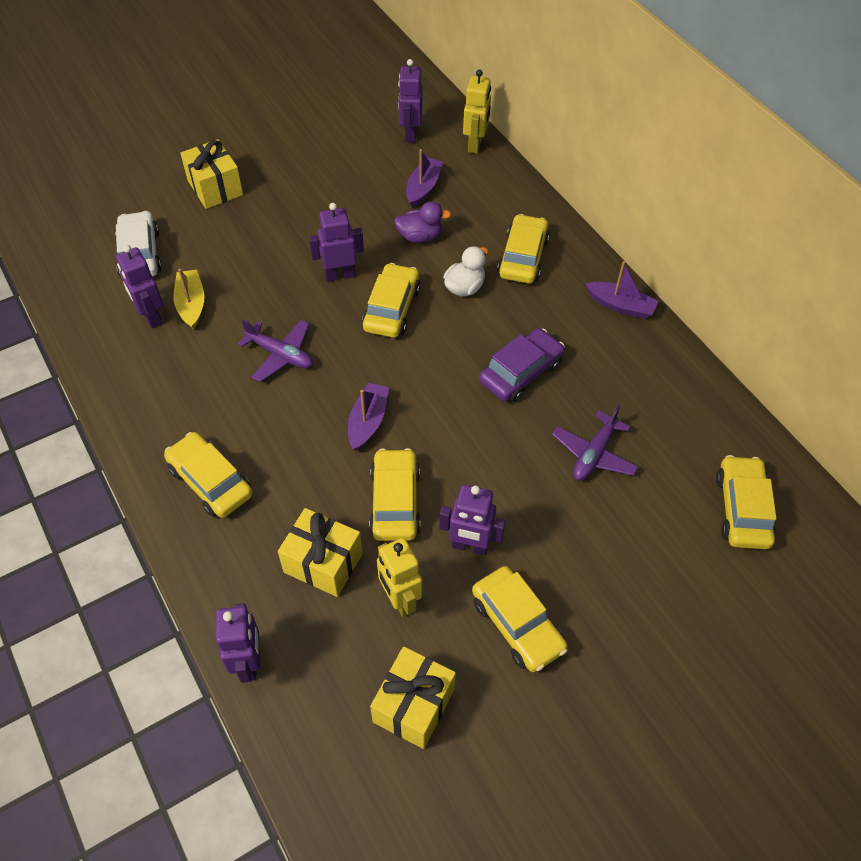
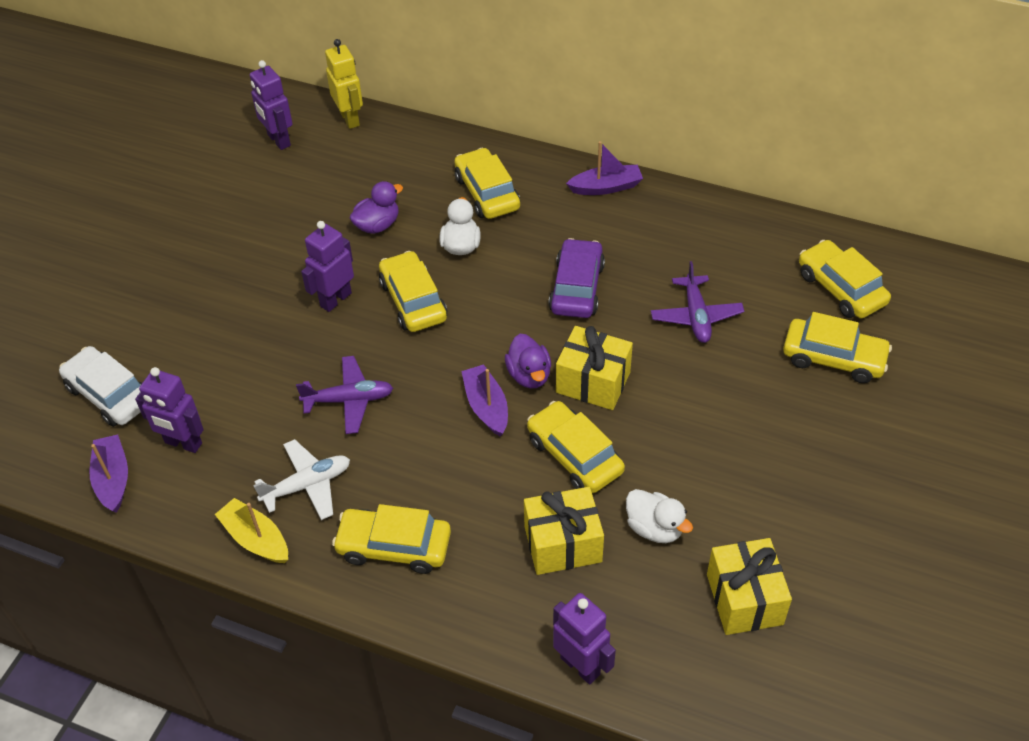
camera: 35 degrees left, 5 degrees down
(191, 304) = (213, 408): yellow boat -> yellow boat (256, 539)
(198, 398) = (307, 485): none -> white plane
(215, 188) = (127, 290): yellow gift -> yellow gift (593, 382)
(400, 599) = (654, 528): yellow robot -> white duck
(420, 418) = (529, 375): none -> purple duck
(423, 188) = (338, 181): purple boat -> purple boat (113, 479)
(470, 546) = (669, 449): purple robot -> none
(517, 624) = (762, 482): yellow car -> yellow car (833, 358)

